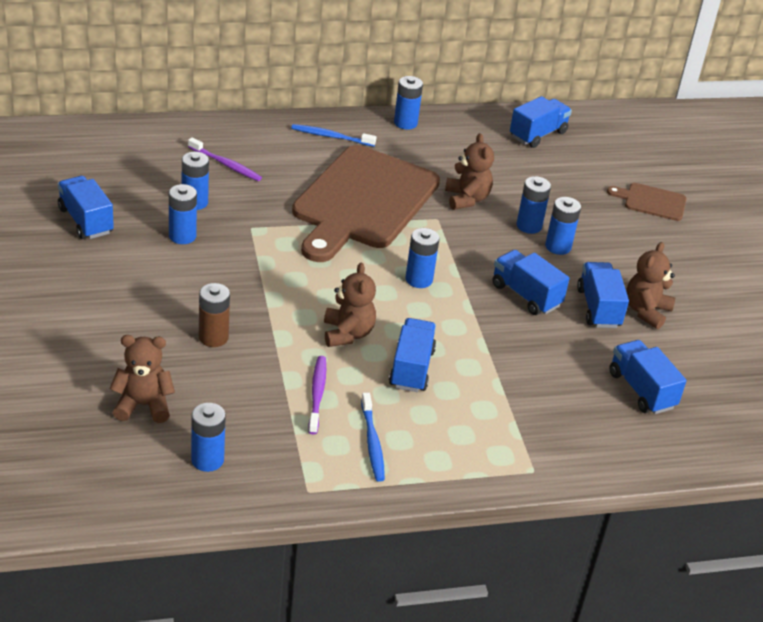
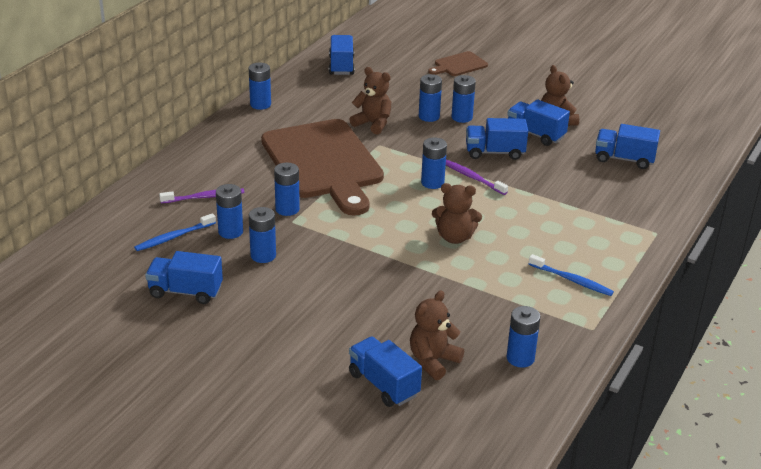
camera: 45 degrees left, 5 degrees down
(213, 337) = (394, 295): brown battery -> none
(265, 216) = (287, 209): none -> blue battery
(317, 394) = (502, 279): purple toothbrush -> purple toothbrush (472, 177)
(331, 136) = (234, 139): blue toothbrush -> blue toothbrush (174, 237)
(347, 334) = (454, 237): brown teddy bear -> brown teddy bear turned 150 degrees clockwise
(411, 368) = (517, 229): blue truck -> blue truck (383, 384)

